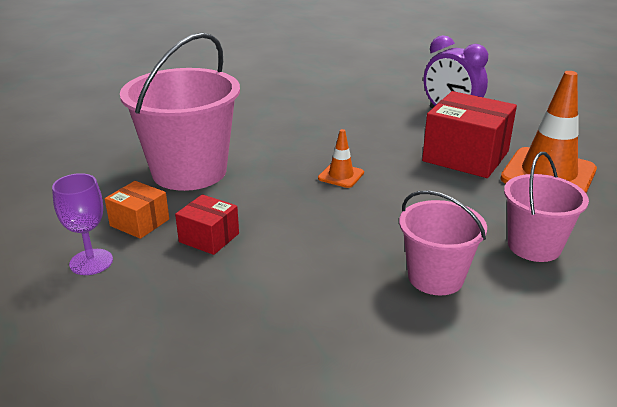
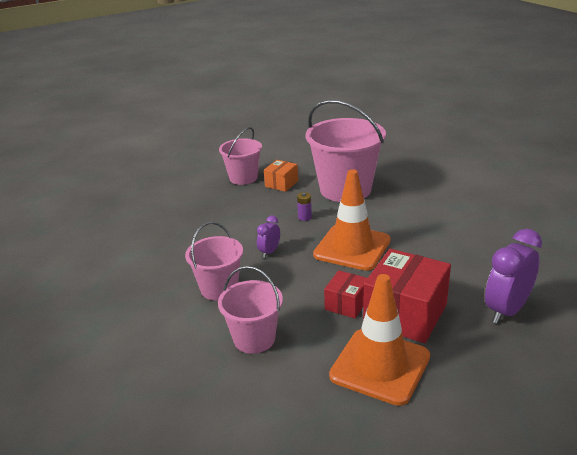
camera: 90 degrees right, 0 degrees up
(91, 262) = (243, 178): purple goblet -> pink bucket
(209, 238) = (266, 206): red box -> red box (346, 304)
(256, 205) = (304, 217): none -> purple battery
(341, 176) = (352, 247): orange traffic cone -> orange traffic cone, size x2.14
(344, 235) = (269, 252): none -> purple clock

